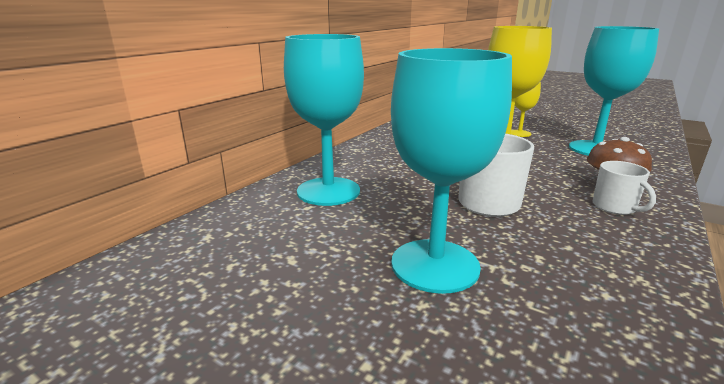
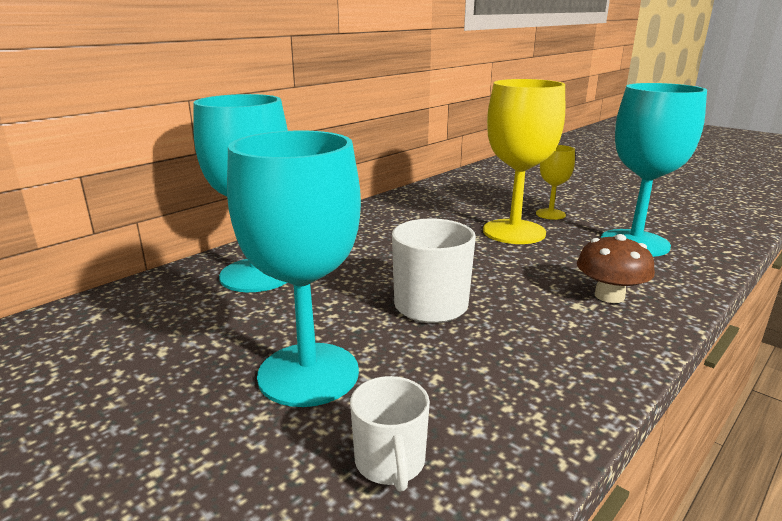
camera: 10 degrees right, 0 degrees up
(614, 207) = (587, 324): white mug -> white mug (390, 462)

